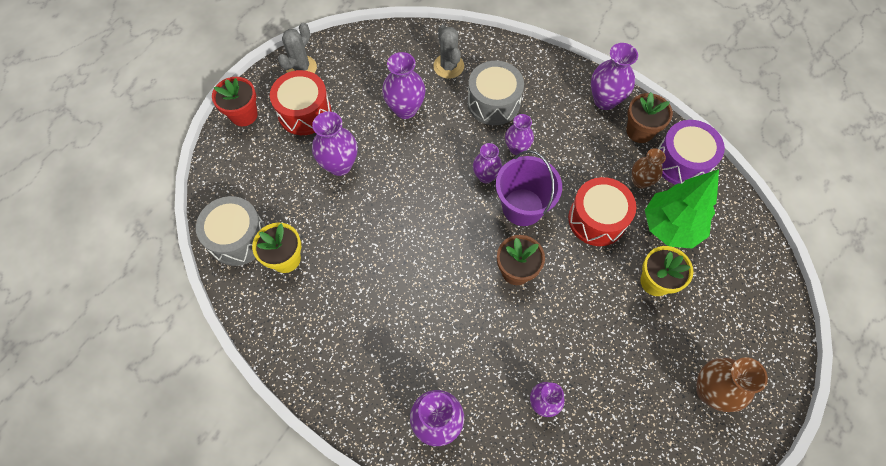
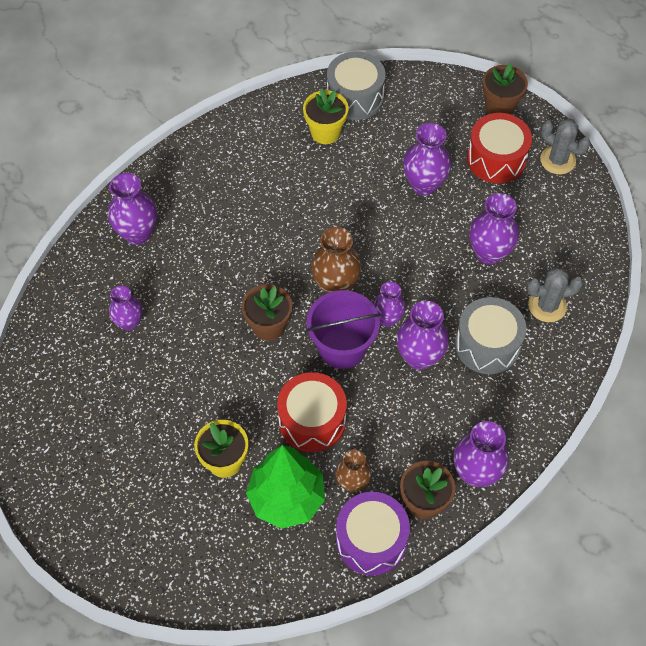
camera: 100 degrees right, 5 degrees down
(244, 115) = (499, 107): red flower pot -> brown flower pot
(517, 148) = (419, 357): purple vase -> purple vase, size x1.53
(710, 391) = (95, 479): brown vase -> brown vase (335, 286)

